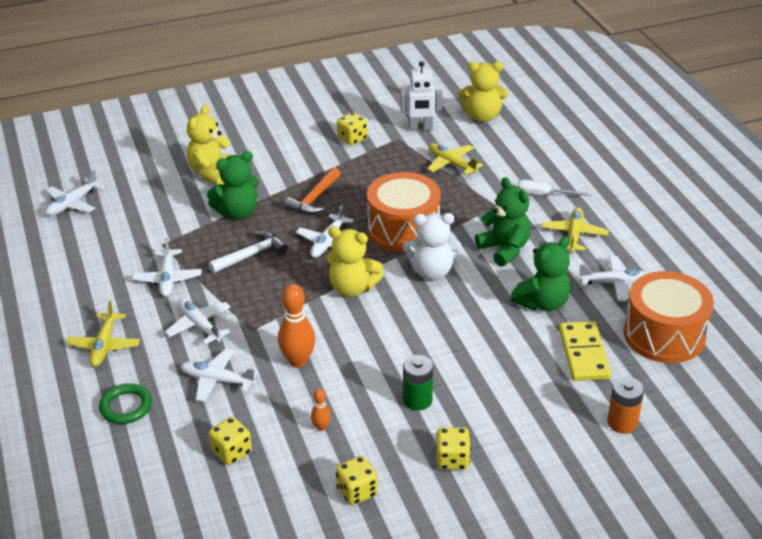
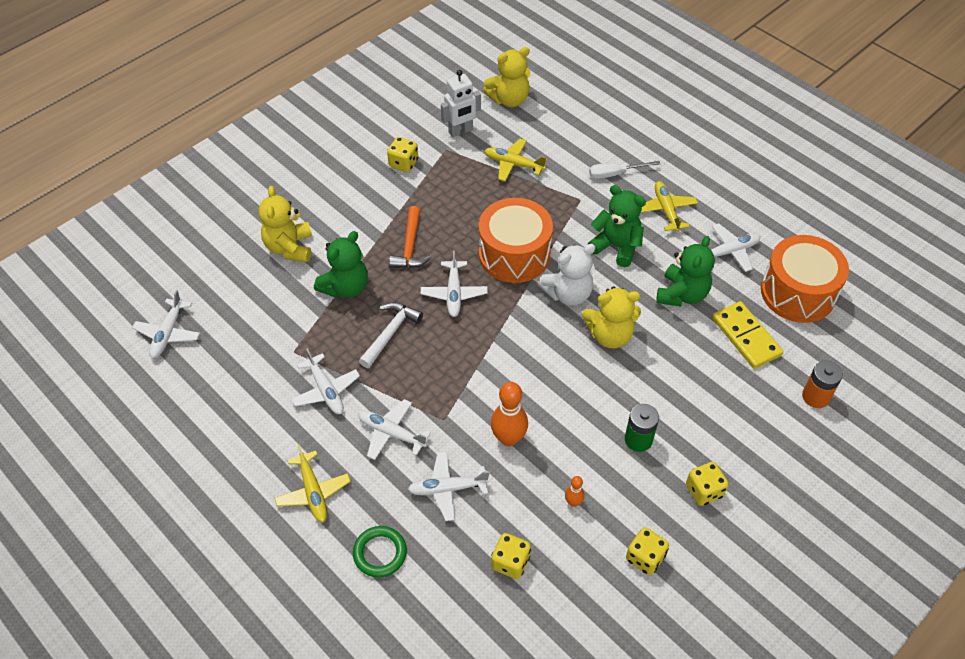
camera: 25 degrees left, 15 degrees up
(352, 288) = (508, 338): yellow teddy bear -> yellow teddy bear (609, 335)

